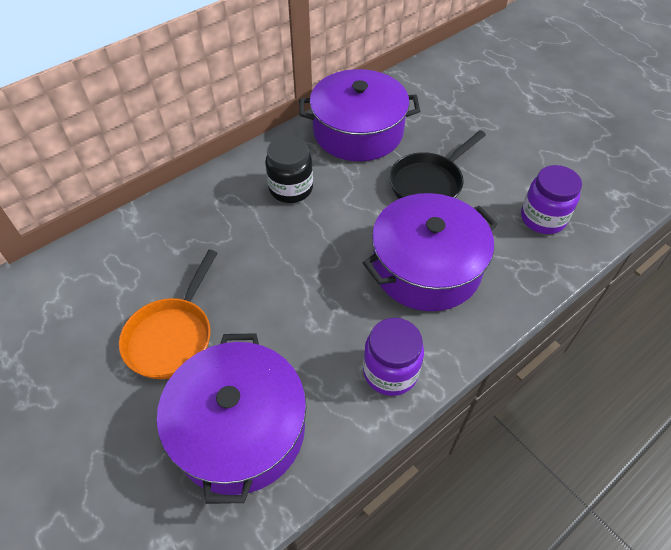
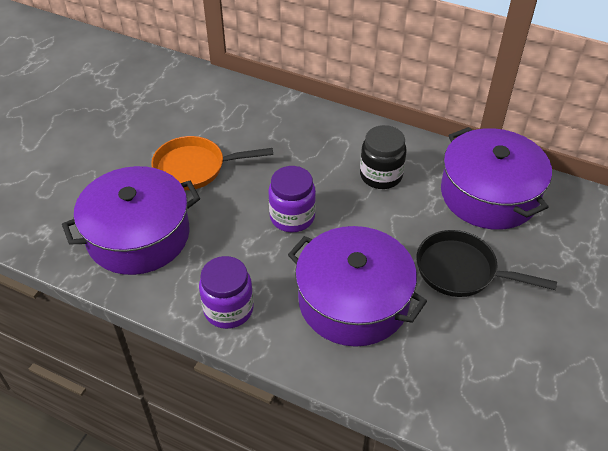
camera: 65 degrees right, 5 degrees down
(543, 218) = (483, 383): purple jar -> purple jar (292, 217)

